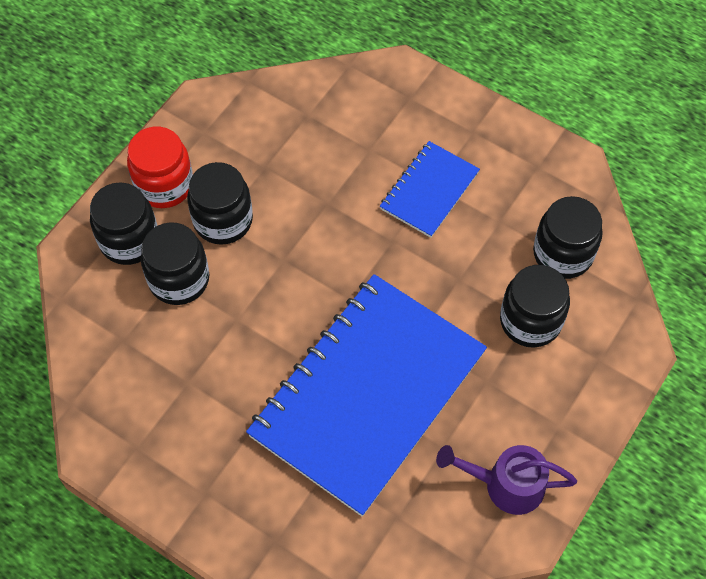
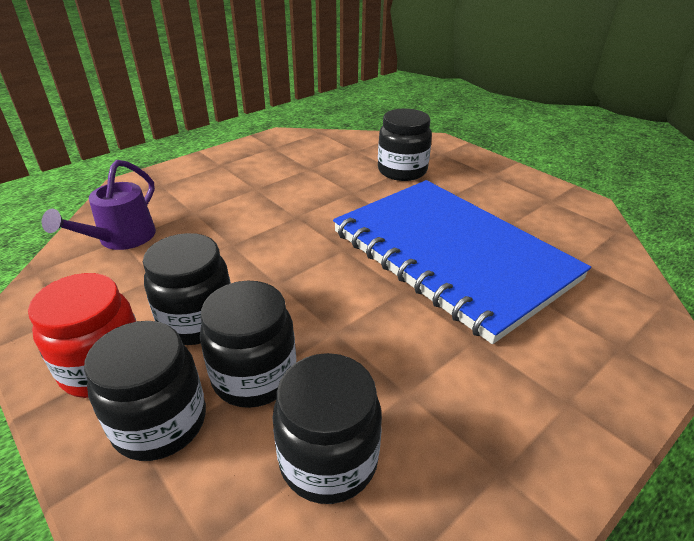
camera: 75 degrees left, 25 degrees down
(429, 191) = (260, 191): blue notebook -> none
(505, 485) = (543, 204): purple watering can -> purple watering can (121, 239)
(562, 254) = (351, 151): black jar -> black jar (328, 459)

